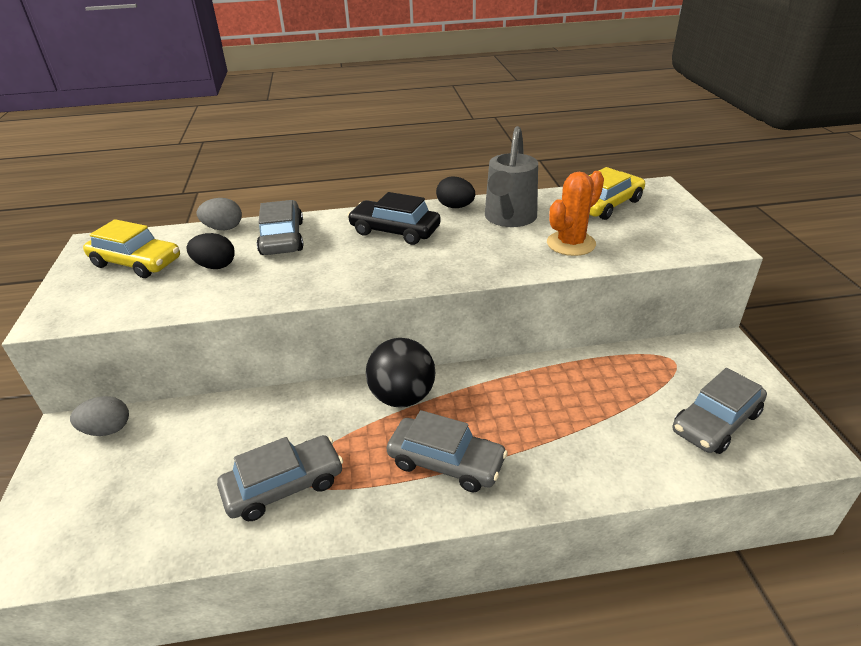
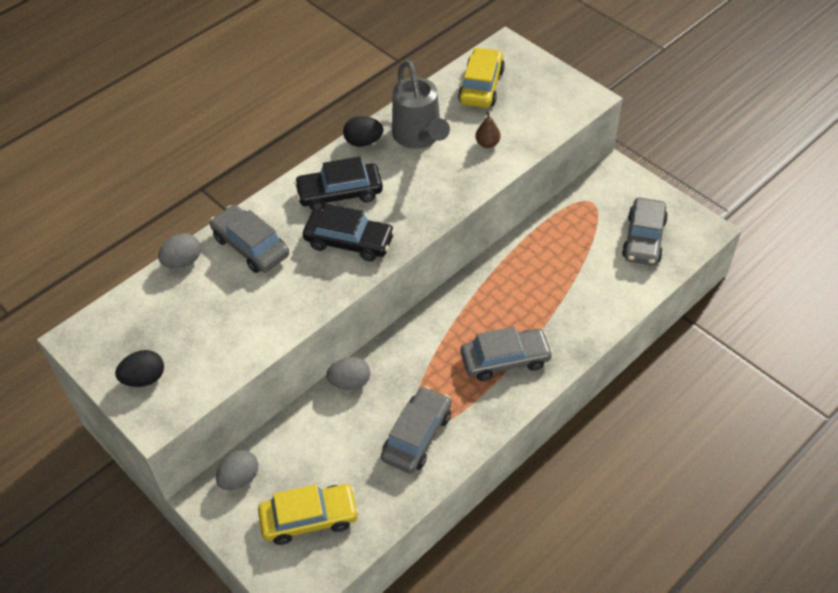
camera: 35 degrees left, 15 degrees up
(136, 262) = (151, 335): yellow car -> yellow car (309, 518)
(215, 266) = (229, 303): black egg -> black egg (144, 379)
(282, 402) = (350, 382): none -> grey egg
(361, 265) = (349, 242): none -> black car
(402, 397) = (433, 330): black ball -> none
(571, 243) = (487, 144): orange cactus -> brown pear

